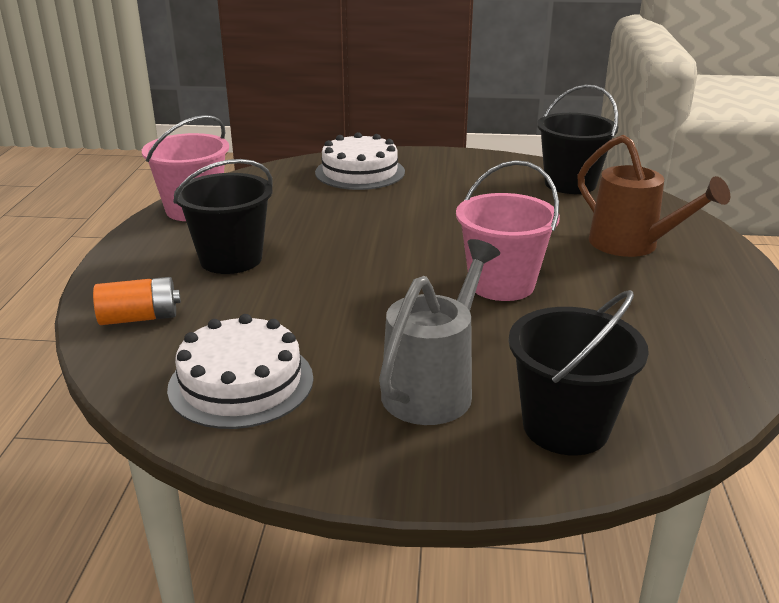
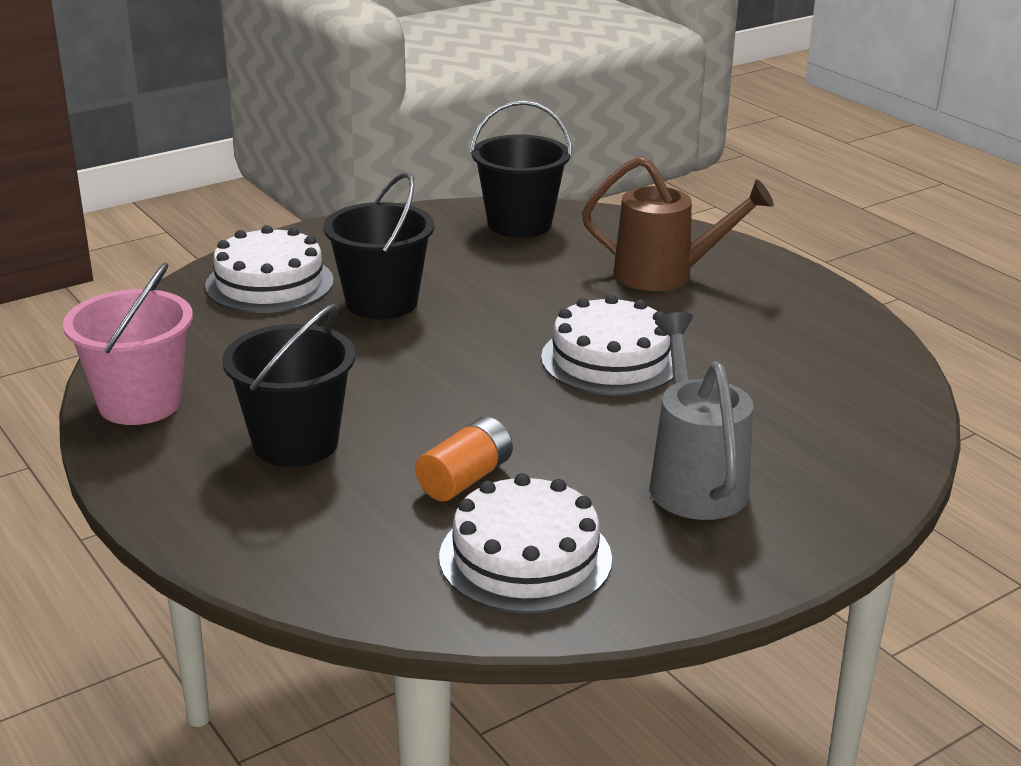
camera: 40 degrees left, 0 degrees up
(139, 318) = (307, 548): orange battery -> orange battery (465, 478)
(501, 284) = (610, 359): pink bucket -> white cake
(565, 427) = (833, 464): black bucket -> black bucket (382, 302)

